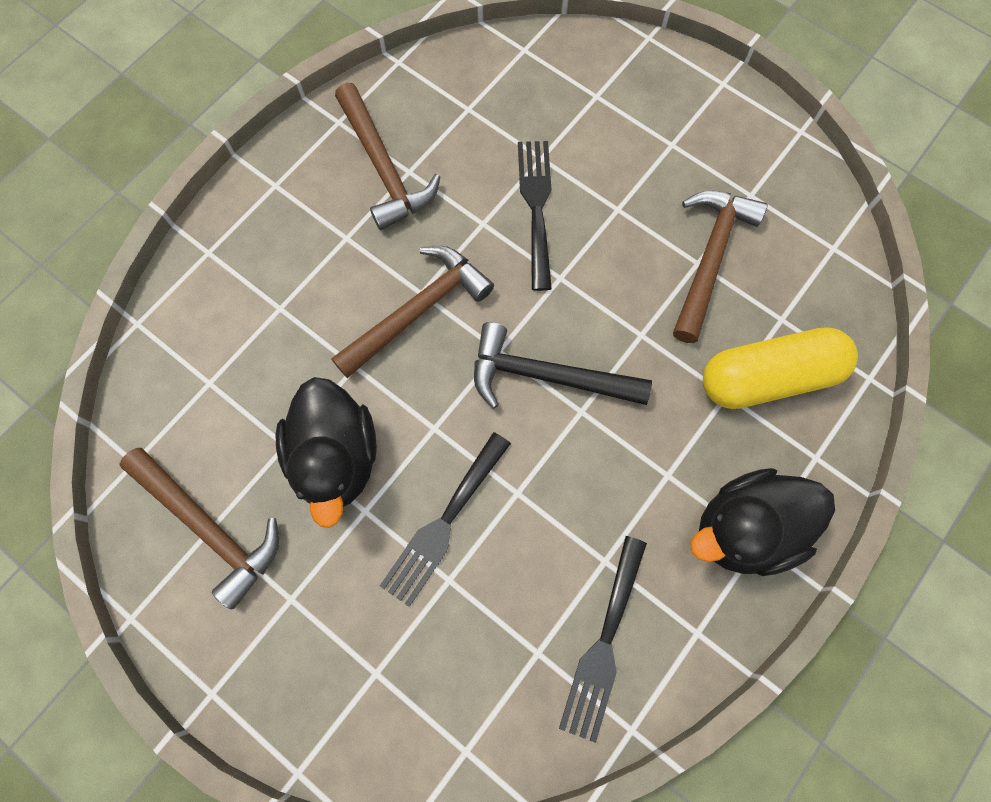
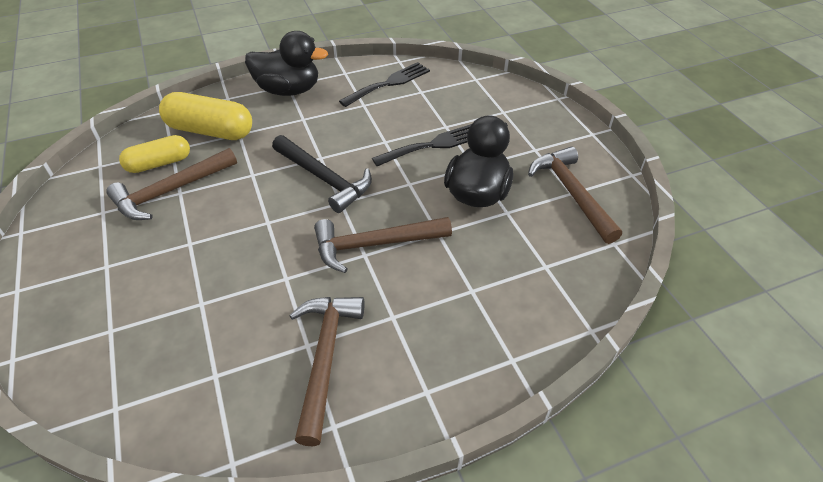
camera: 150 degrees left, 25 degrees down
(536, 206) = (239, 271): black fork -> none
(769, 289) = (159, 163): none -> yellow capsule

